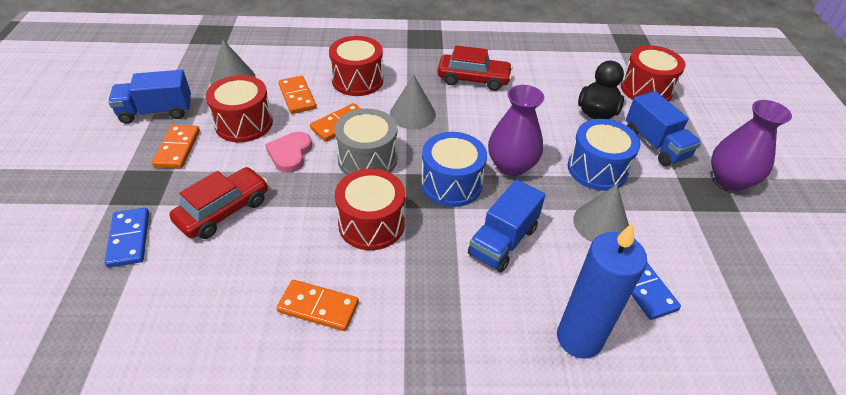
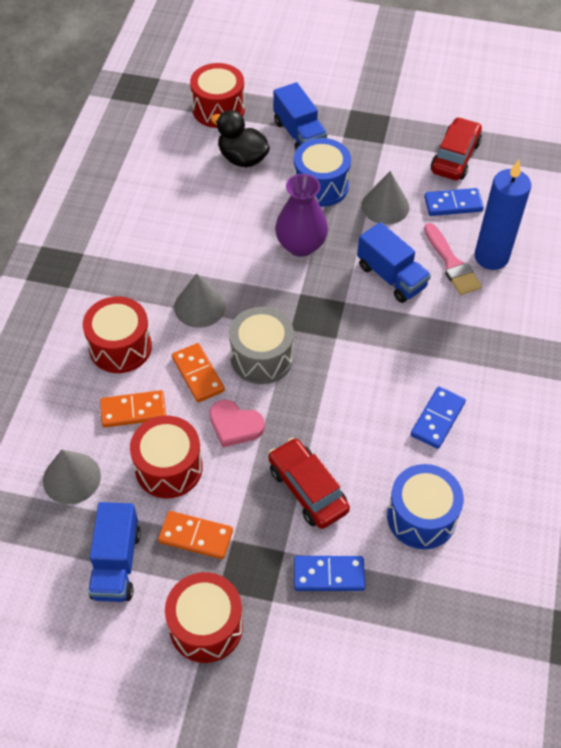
camera: 75 degrees left, 10 degrees up
(318, 307) = (437, 419): orange domino -> blue domino
(371, 224) = (351, 367): red drum -> red drum (206, 626)
(451, 184) = (314, 296): blue drum -> blue drum (421, 517)
(473, 79) = (155, 240): red car -> red car (455, 157)
(548, 296) = (451, 263): none -> pink brush
(655, 144) = (299, 134): blue truck -> blue truck turned 75 degrees clockwise
(730, 180) = (355, 106): purple vase -> none

